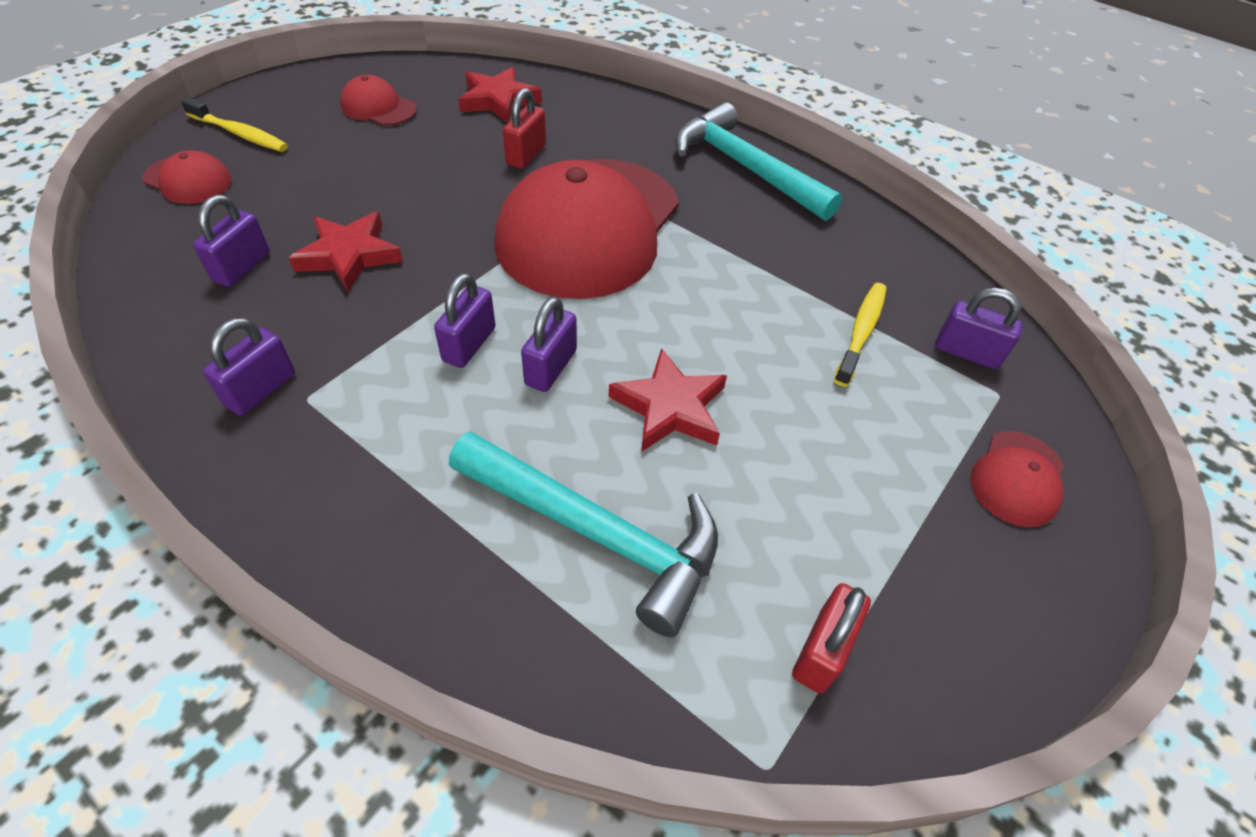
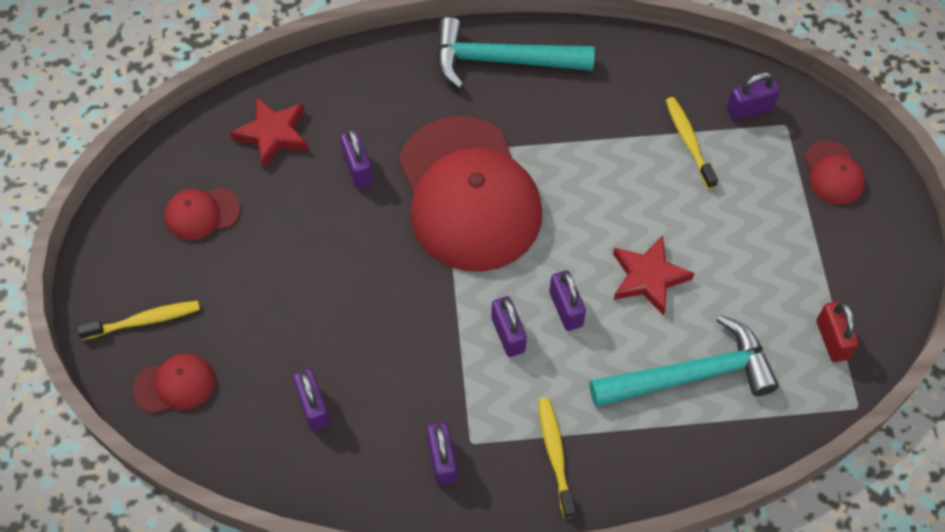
camera: 40 degrees left, 10 degrees up
(349, 255) = (362, 342): red star -> none
(357, 478) = (555, 454): none -> yellow toothbrush
(526, 155) = (357, 169): red padlock -> purple padlock

